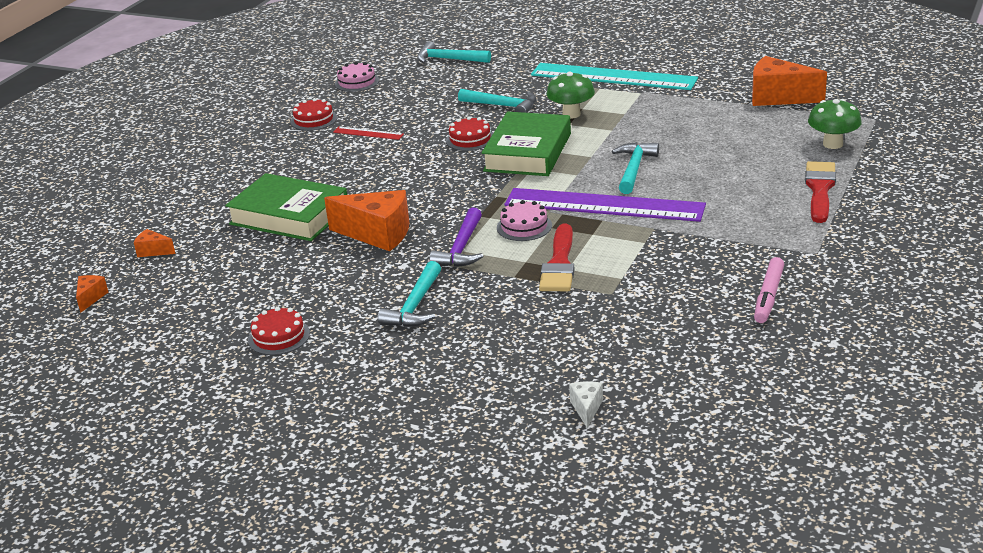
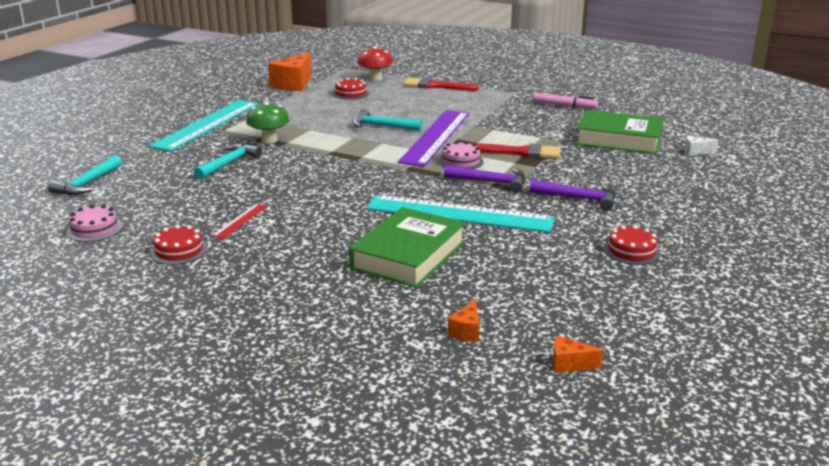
camera: 90 degrees left, 5 degrees down
(377, 234) = (459, 213): orange cheese -> turquoise ruler
(415, 306) = (579, 198): turquoise hammer -> purple hammer
(470, 139) = (290, 177): red cake -> red cake (351, 93)
(527, 152) = (331, 157): green book -> green book (619, 139)
(832, 144) = (375, 79): green mushroom -> red mushroom

